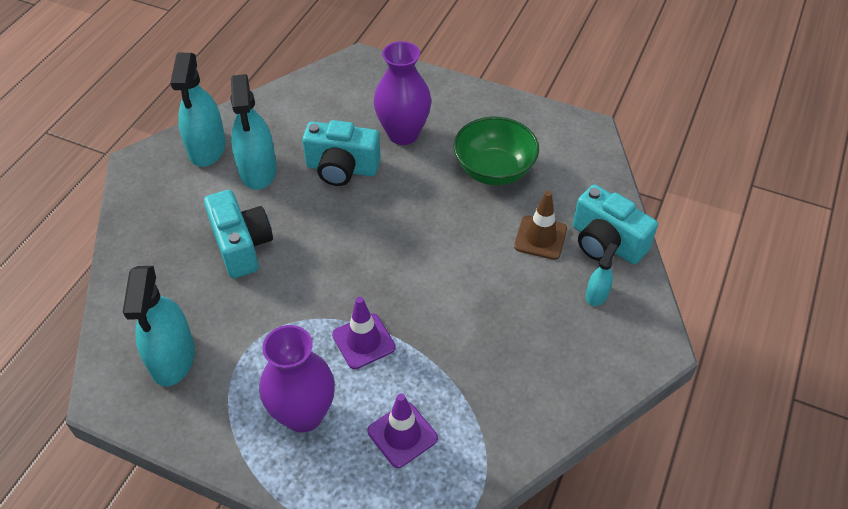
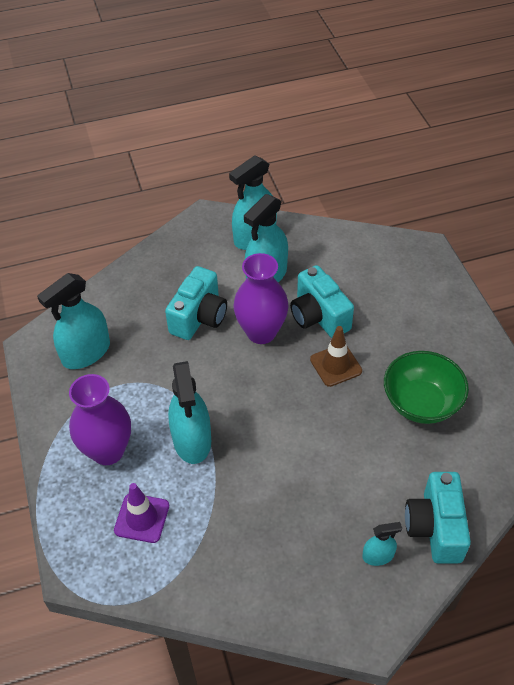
camera: 50 degrees right, 0 degrees up
(363, 341) = (192, 440): purple traffic cone -> turquoise spray bottle
(403, 134) = (390, 324): purple vase -> purple vase (261, 332)
(540, 238) = (391, 479): brown traffic cone -> brown traffic cone (336, 365)

